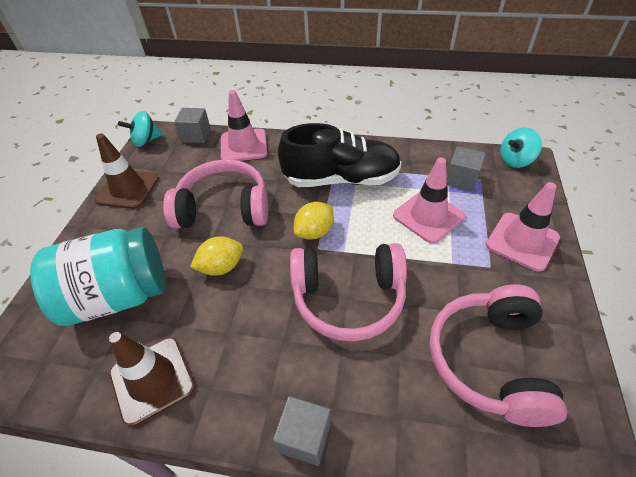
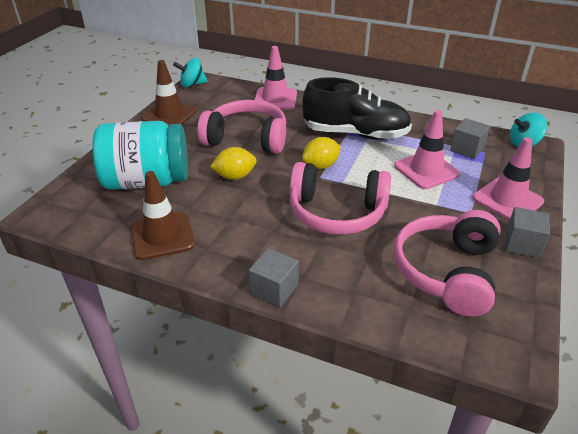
camera: 10 degrees right, 10 degrees down
(196, 135) = (236, 86): grey cube -> grey cube (522, 244)

